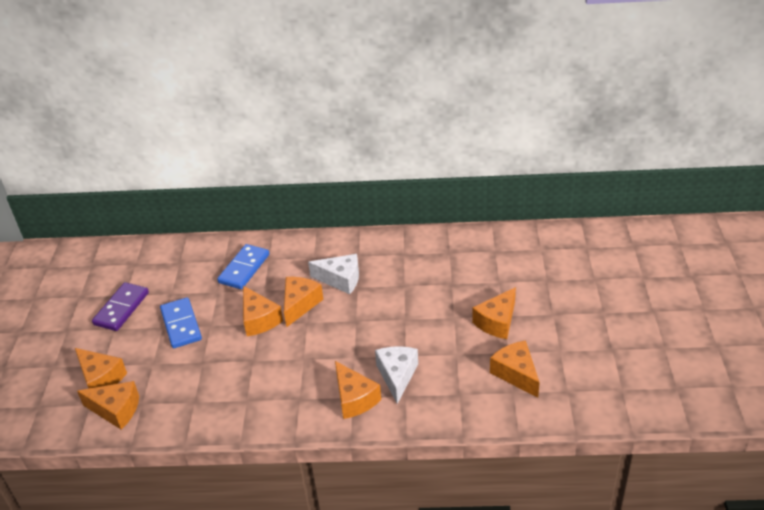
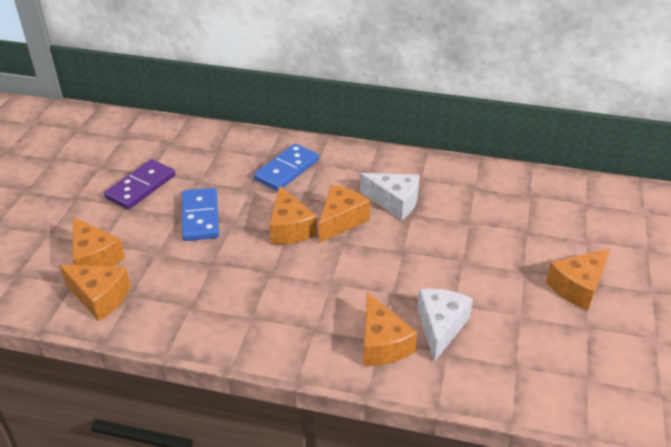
camera: 10 degrees right, 0 degrees up
(516, 374) = (594, 356): orange cheese -> none

